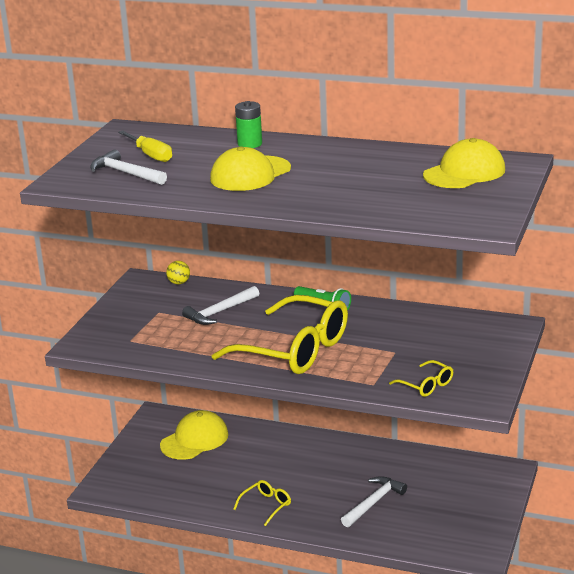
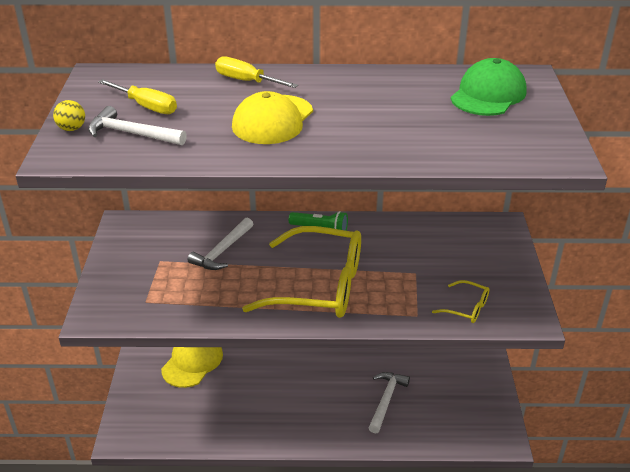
camera: 20 degrees left, 10 degrees up
(179, 283) = (164, 221): yellow ball -> yellow ball (72, 129)
(250, 144) = (247, 81): green battery -> yellow screwdriver
(266, 505) = (291, 424): yellow glasses -> none
(464, 172) = (488, 94): yellow cap -> green cap

